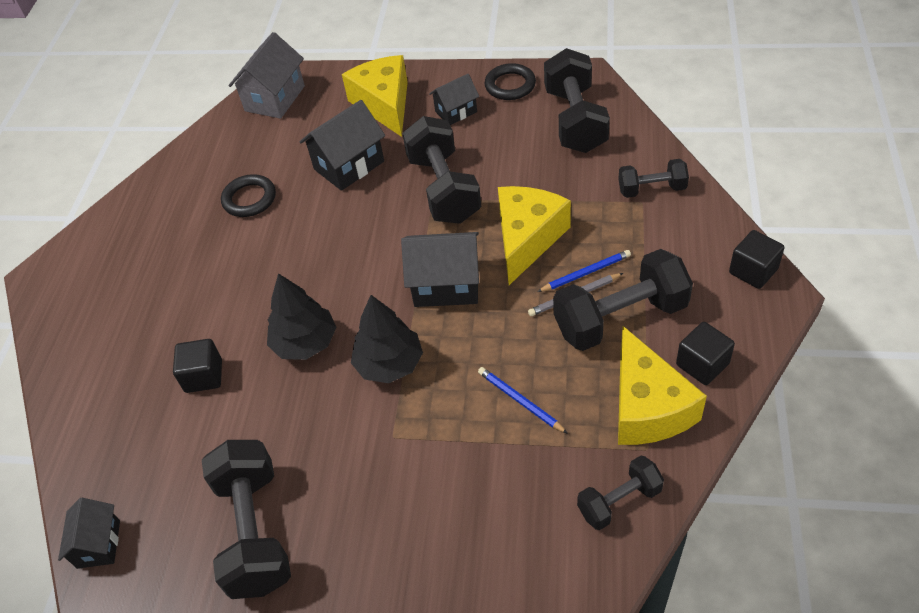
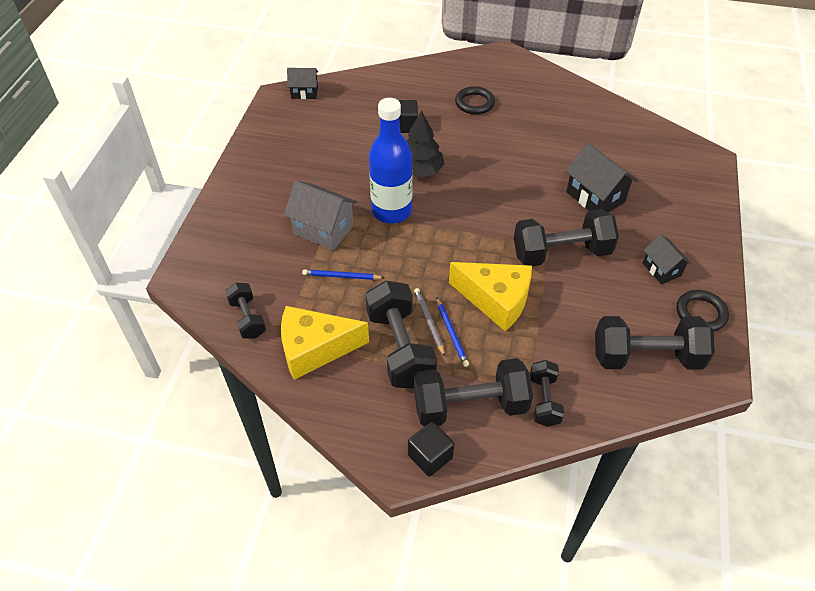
camera: 90 degrees right, 0 degrees up
(249, 199) = (562, 143): black ring -> black ring (474, 103)
(255, 531) = (290, 149): black dumbbell -> black dumbbell (470, 406)
(275, 98) = (681, 155): grey house -> grey house (323, 229)
(384, 104) = (673, 222): yellow cheese -> none
(389, 364) = (391, 211): black tree -> blue bottle
(446, 285) = (456, 246): black house -> none
(520, 401) = (341, 276): blue pencil -> blue pencil turned 135 degrees counterclockwise
(702, 364) = (342, 393): black cube -> none

